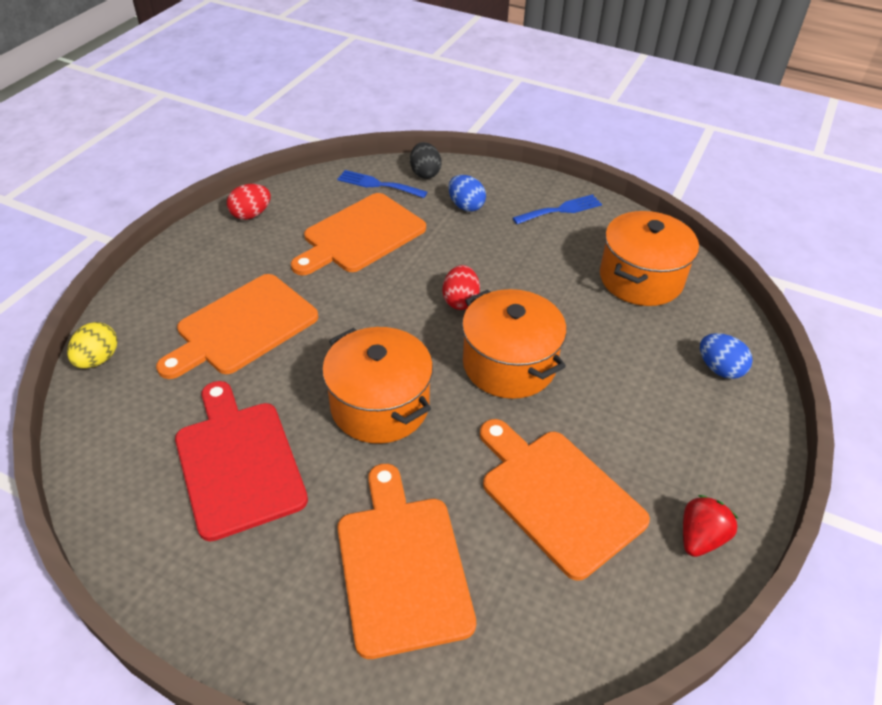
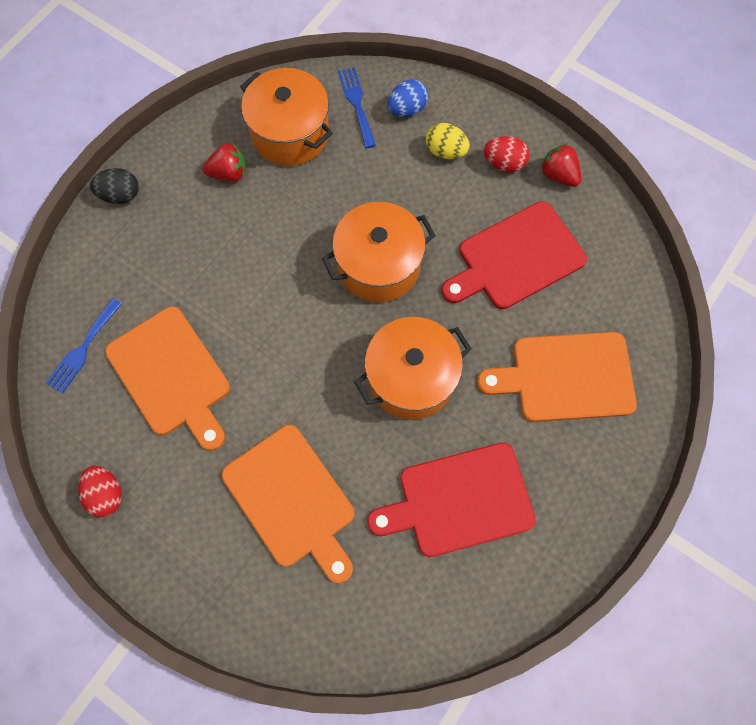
camera: 80 degrees left, 25 degrees up
(98, 359) = (315, 646): yellow egg -> yellow egg (445, 151)
(425, 173) = (74, 296): black egg -> black egg (120, 195)
(460, 301) = (291, 292): red egg -> red egg (504, 163)
(466, 206) = (145, 263): blue egg -> none
(557, 496) = (516, 258): orange cutting board -> red cutting board
(561, 210) = (174, 174): blue fork -> blue fork (356, 103)
(576, 243) = (229, 173): none -> red strawberry

